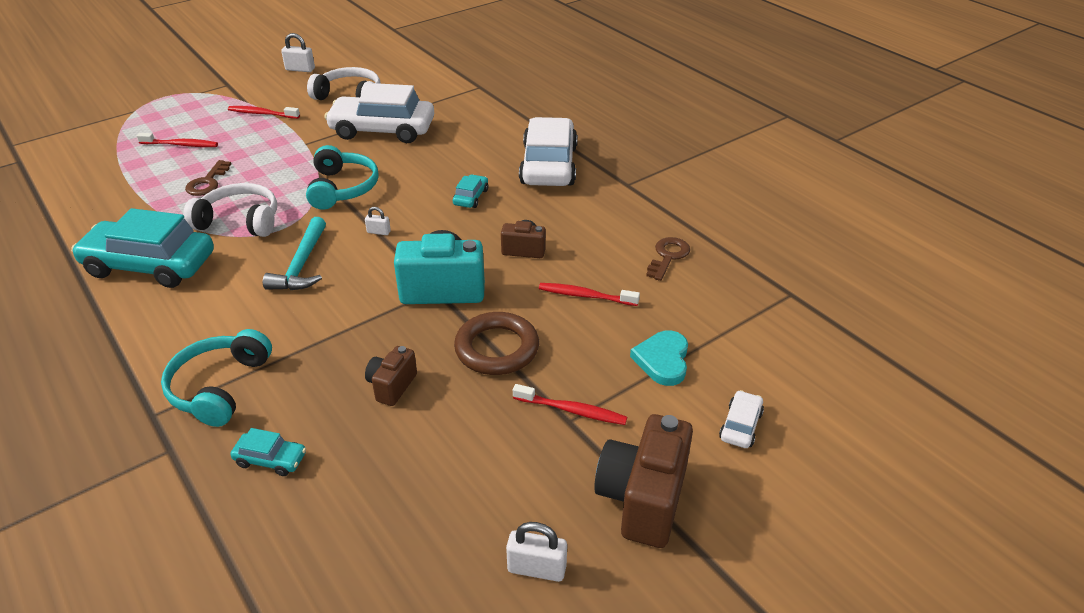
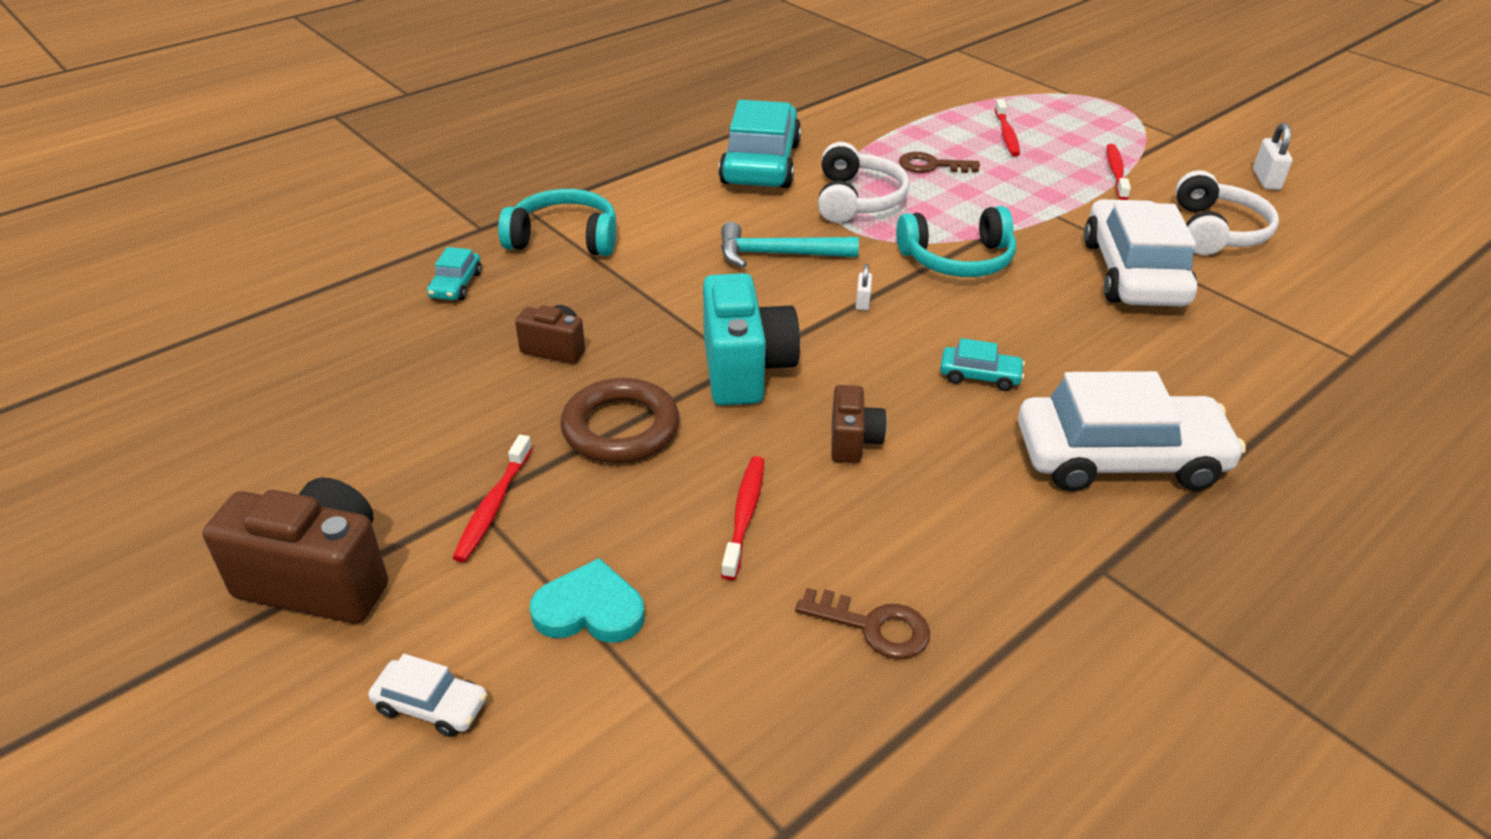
camera: 85 degrees right, 0 degrees up
(536, 568) = (249, 483): white padlock -> none

